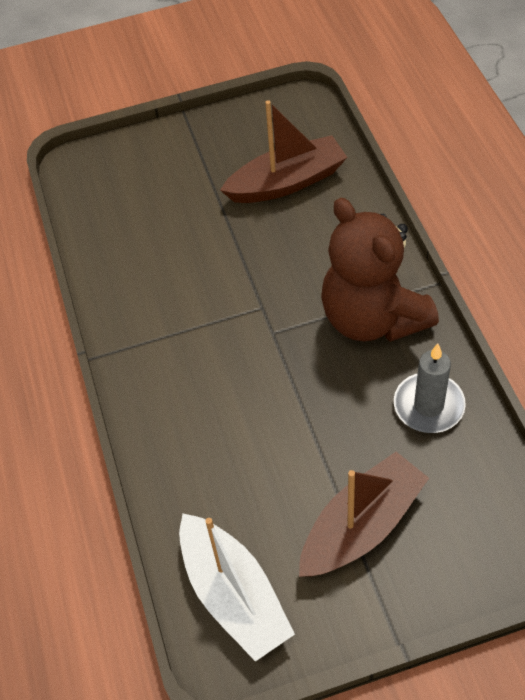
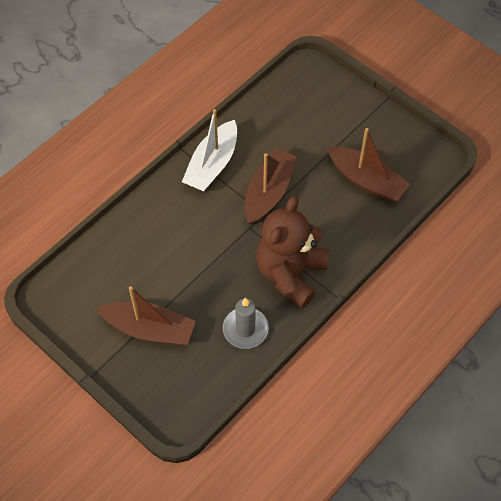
camera: 55 degrees right, 5 degrees up
(233, 288) = (268, 192): none -> brown boat
(234, 595) = (79, 287): white boat -> white boat (212, 165)

